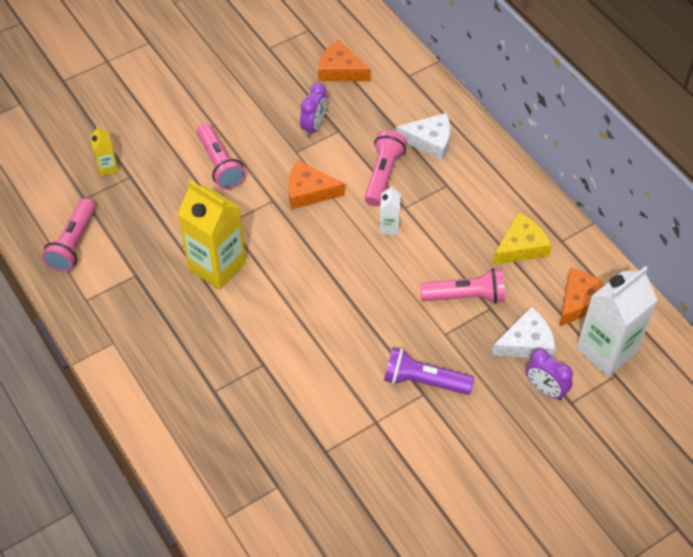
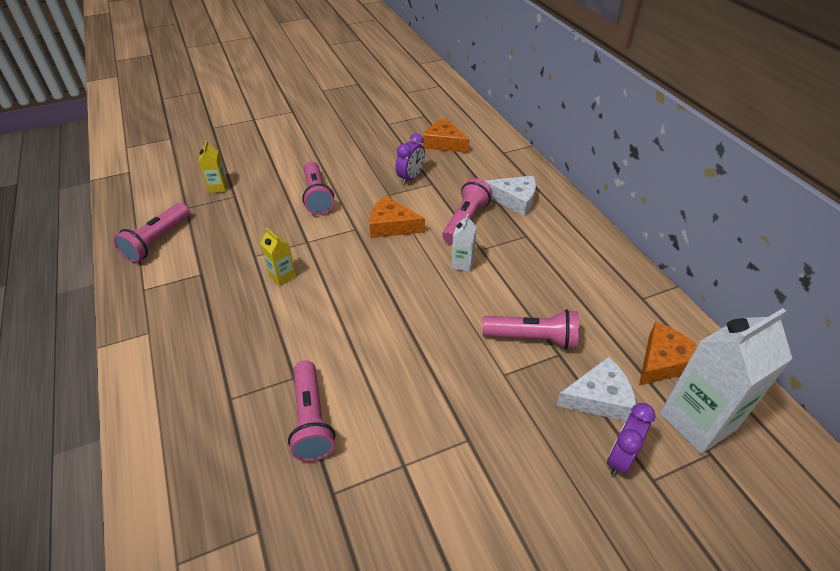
camera: 10 degrees right, 10 degrees down
(217, 266) = (282, 276): yellow carton -> yellow carton, size x0.47
(290, 398) = (311, 420): none -> pink flashlight
(424, 381) = (471, 424): purple flashlight -> none
(521, 246) = (598, 298): yellow cheese -> none
(545, 389) = (620, 458): purple clock -> purple clock turned 75 degrees clockwise

